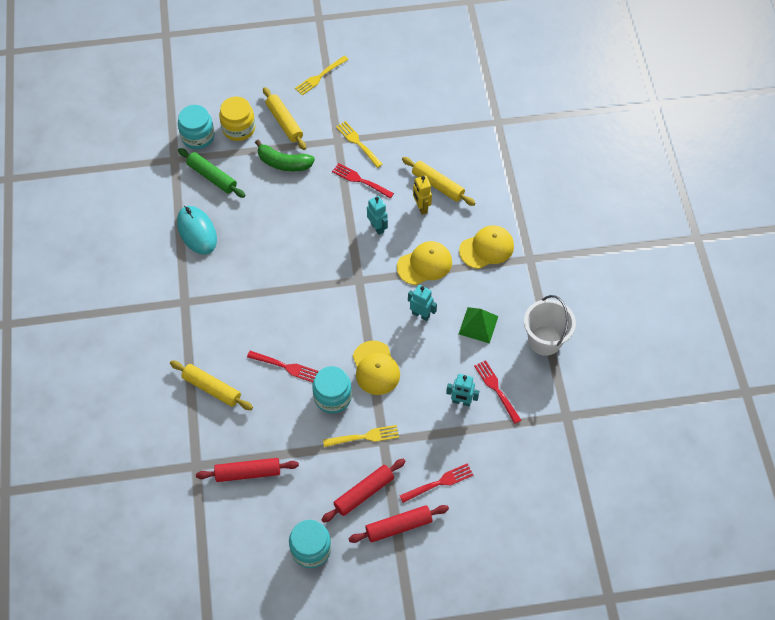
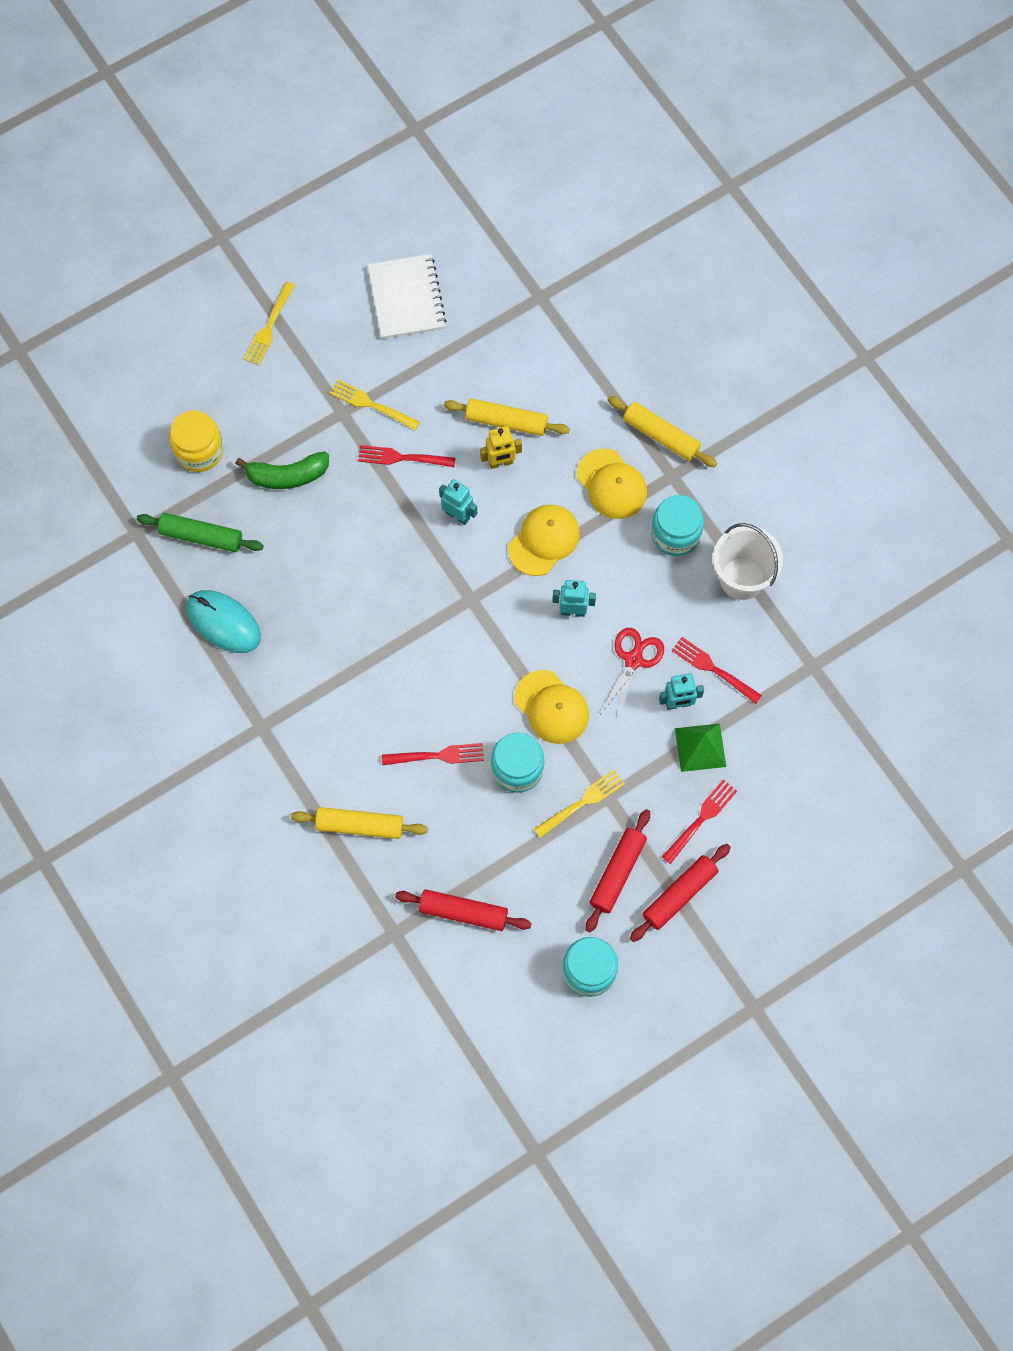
camera: 25 degrees left, 10 degrees up
(198, 136) = (150, 486): turquoise jar -> turquoise jar (675, 534)
(248, 472) = (463, 912): red rolling pin -> red rolling pin turned 45 degrees clockwise
(284, 122) = (256, 416): yellow rolling pin -> yellow rolling pin (661, 436)
(413, 92) = (406, 298): none -> white notebook
(421, 207) = (500, 463): yellow robot -> yellow robot turned 60 degrees counterclockwise
(445, 361) = (633, 660): none -> red scissors
(478, 325) = (650, 593): green pyramid -> green pyramid (700, 747)
(486, 248) = (611, 484): yellow cap -> yellow cap turned 105 degrees clockwise

